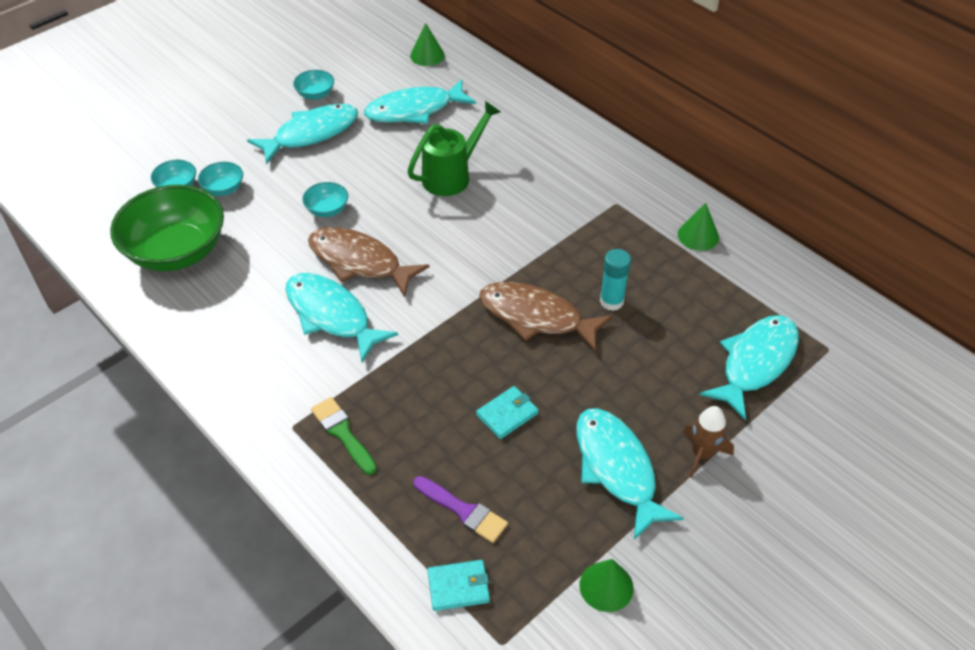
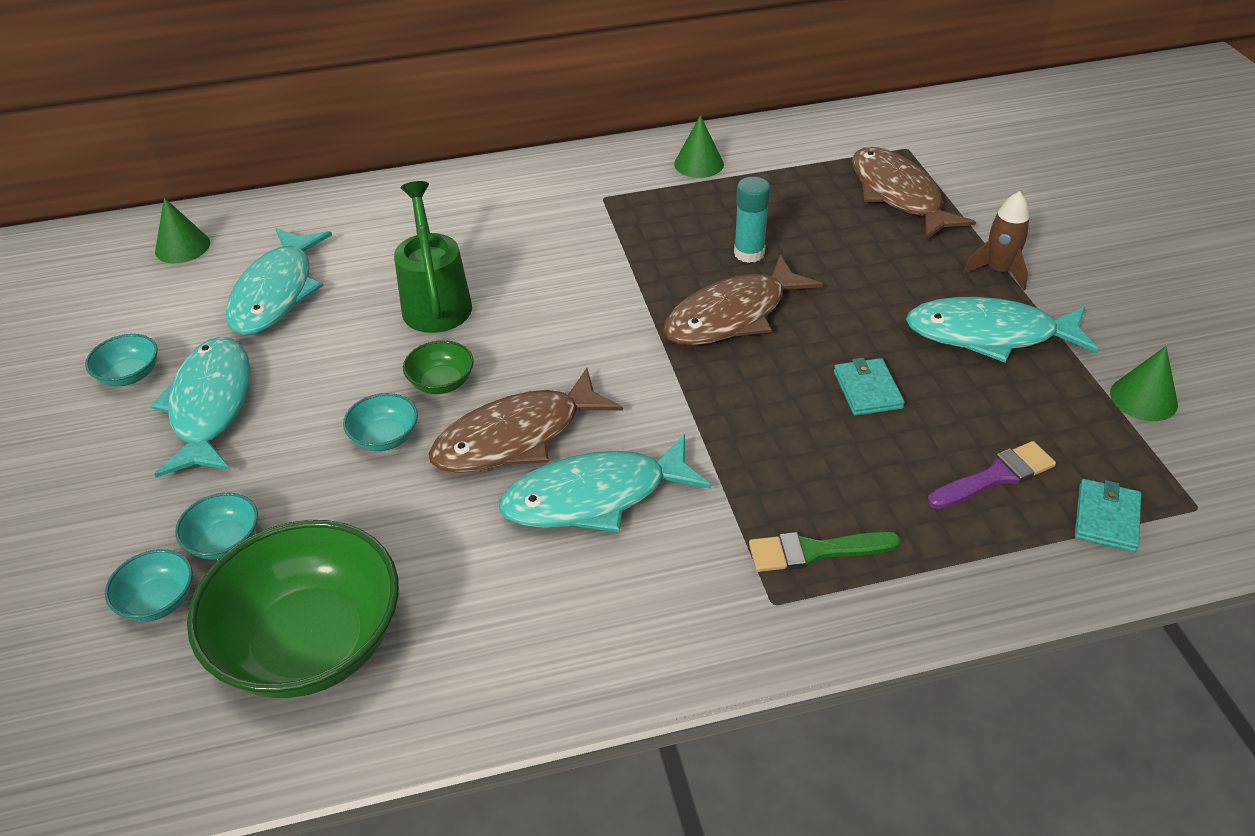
camera: 60 degrees left, 5 degrees down
(384, 211) = (441, 382): none -> green bowl
(755, 363) = (898, 195): turquoise fish -> brown fish

